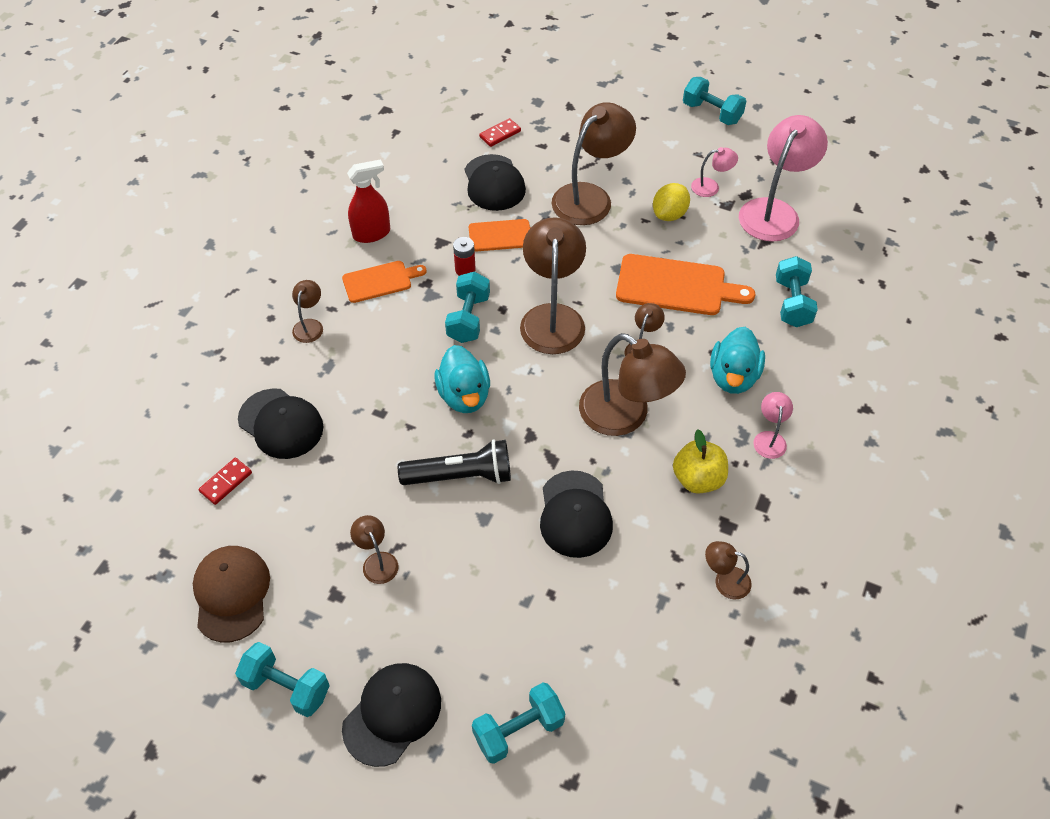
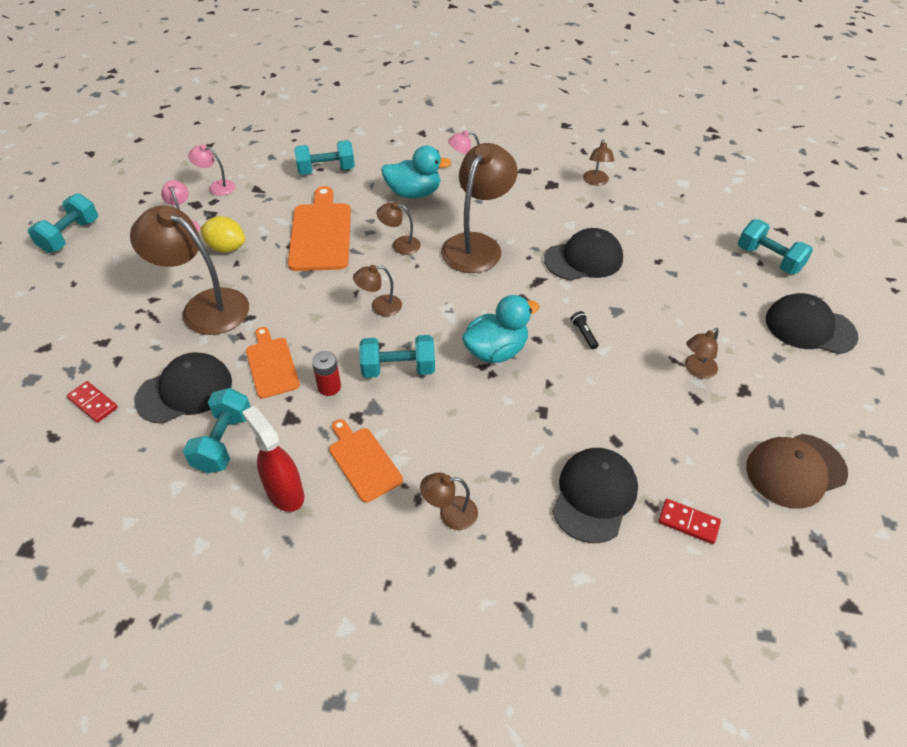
camera: 105 degrees left, 5 degrees down
(287, 687) = (841, 399): turquoise dumbbell -> turquoise dumbbell (224, 442)
(461, 476) = (583, 334): black flashlight -> black flashlight, size x0.40
(552, 317) = (379, 307): brown lamp -> brown lamp, size x0.47
(698, 479) = (519, 201): yellow apple -> none
(774, 211) = (217, 187): pink lamp -> pink lamp, size x0.47

